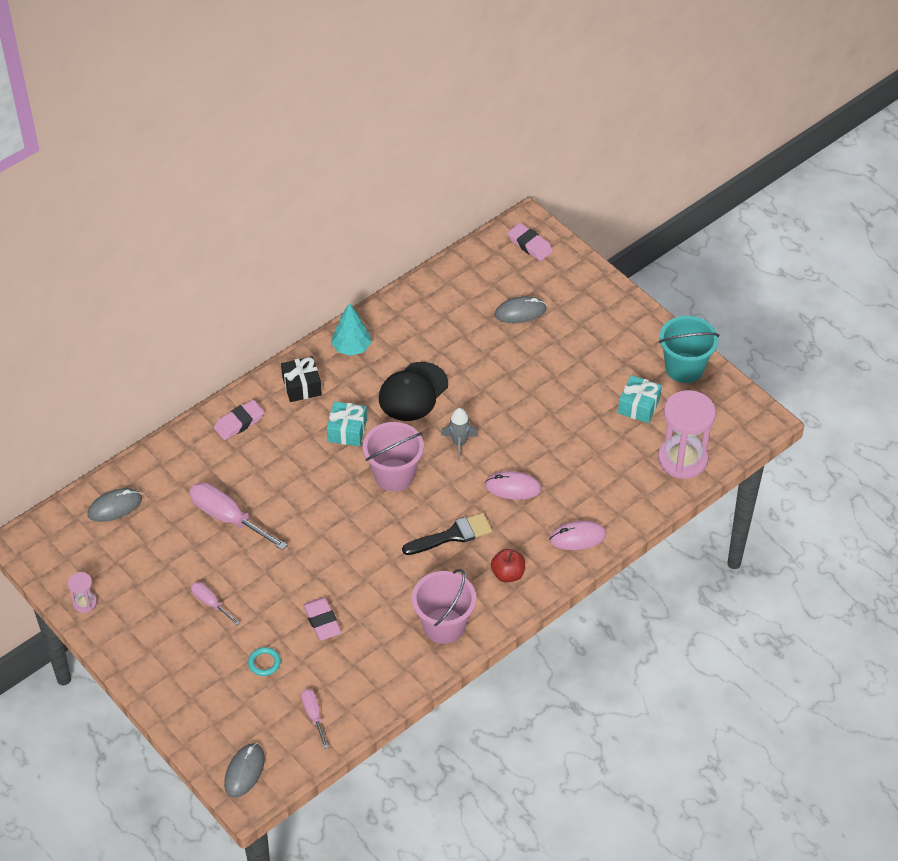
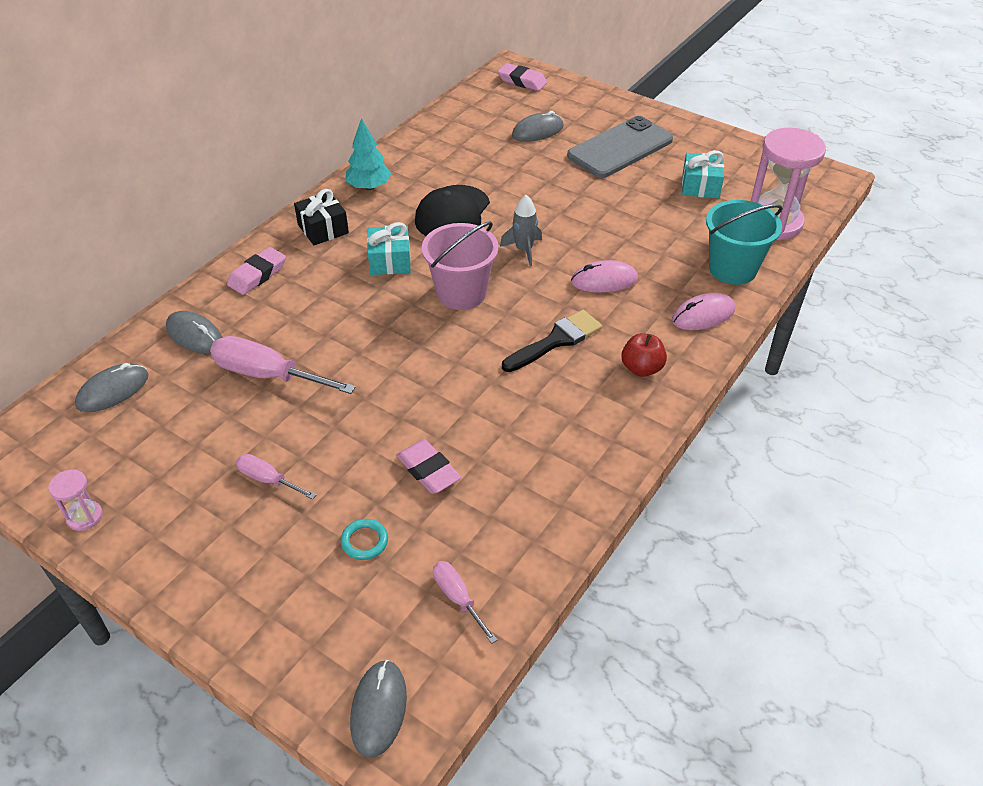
camera: 15 degrees left, 5 degrees down
(181, 470) = (194, 335): none -> grey mouse
(444, 625) = (590, 442): pink bucket -> none
(587, 347) = (620, 148): none -> grey phone
(684, 368) = (727, 148): turquoise bucket -> turquoise bucket (732, 269)

